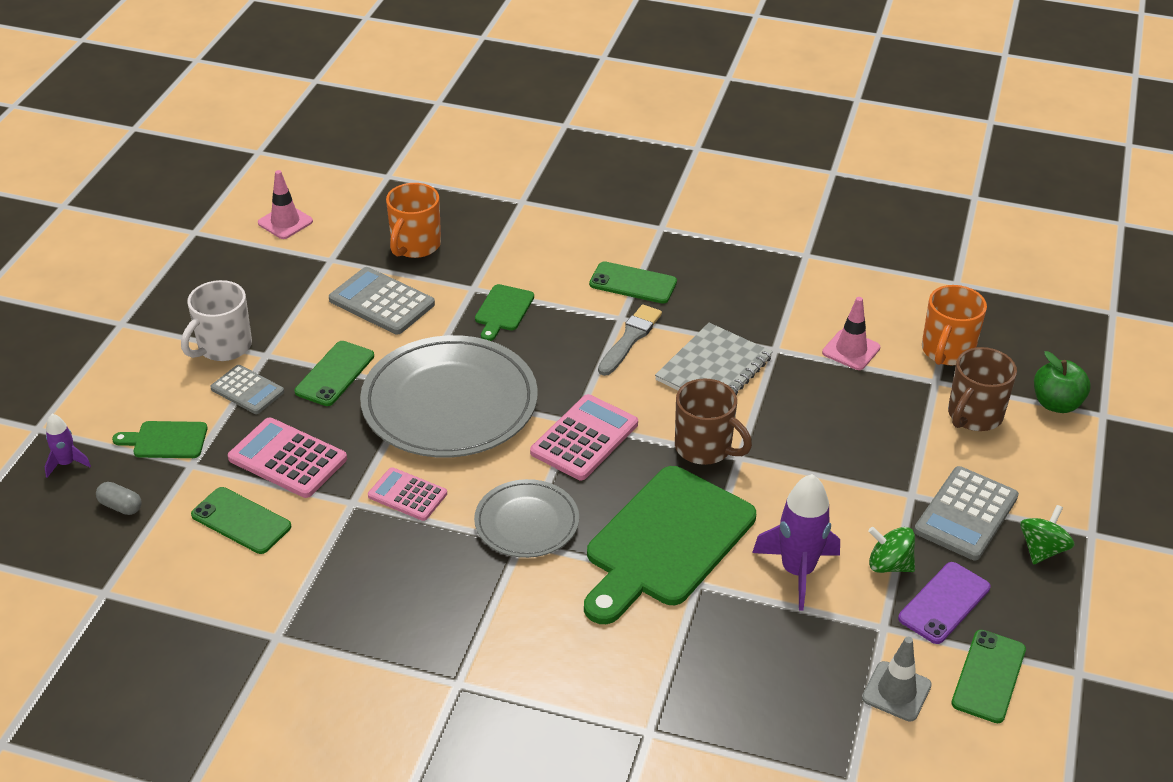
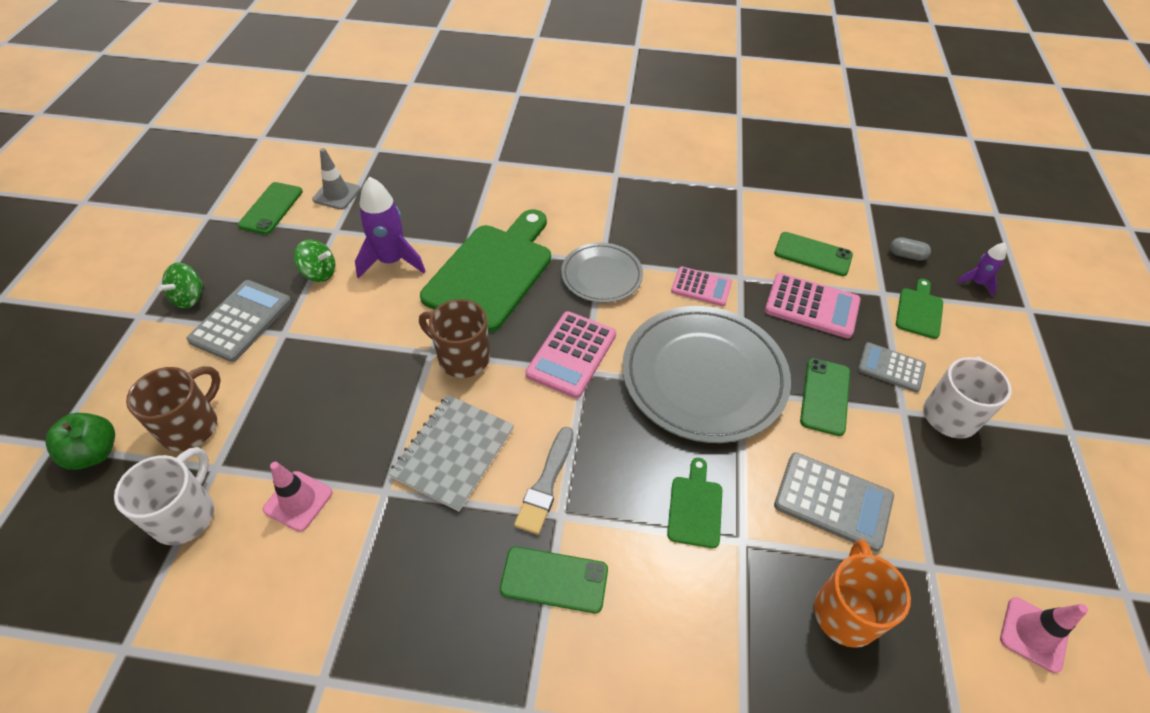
camera: 170 degrees right, 10 degrees up
(166, 440) = (919, 311): green cutting board -> green cutting board turned 60 degrees counterclockwise
(944, 603) = (285, 250): purple phone -> none
(947, 351) = (185, 515): orange mug -> white mug

